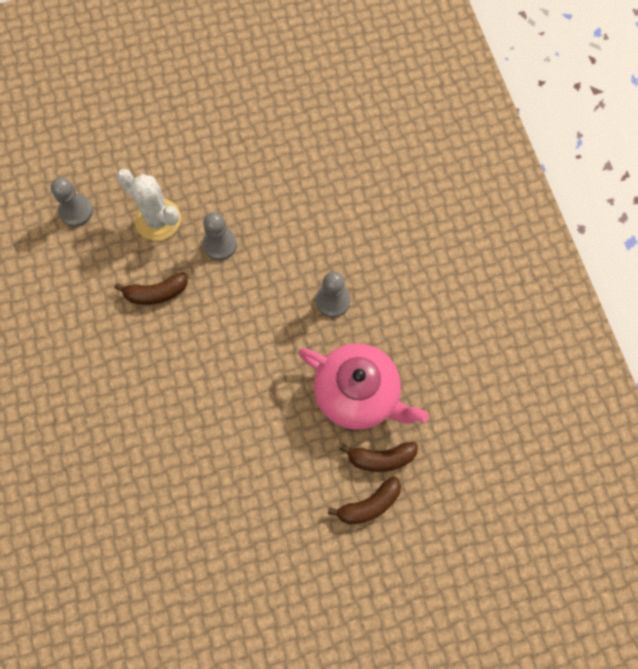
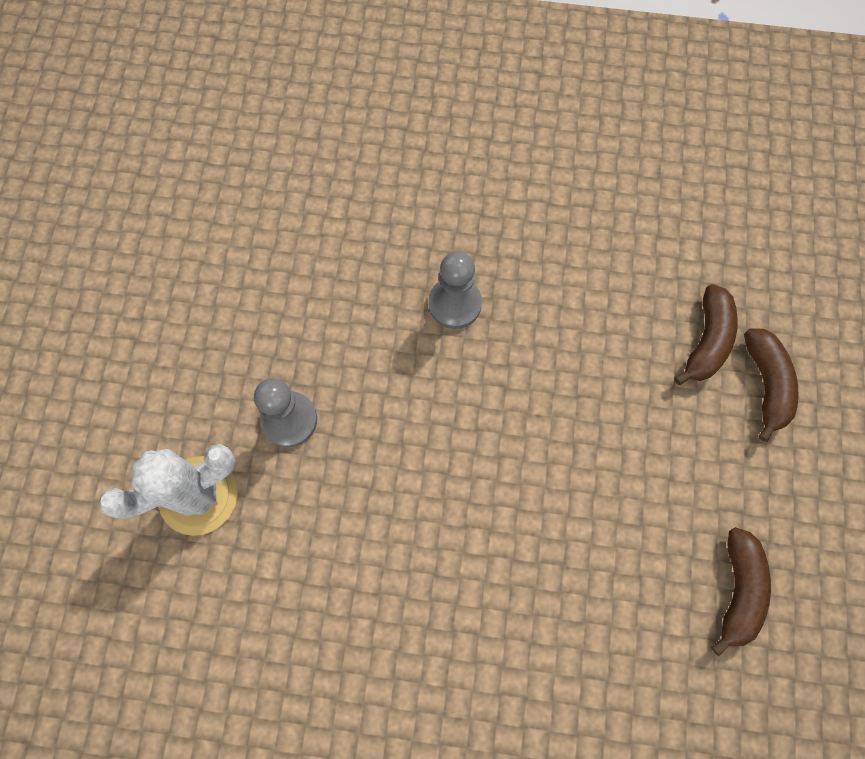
camera: 65 degrees left, 0 degrees up
(76, 211) = (109, 622): grey pawn -> none
(156, 293) = (318, 548): brown banana -> brown banana (737, 590)
(358, 394) = (604, 330): pink teapot -> none

